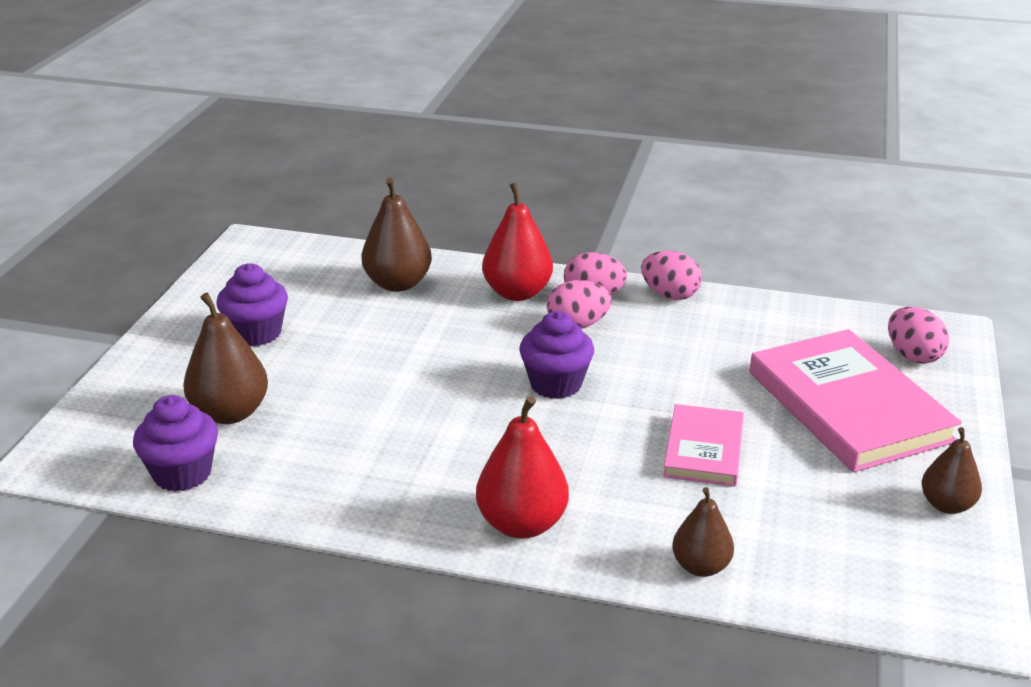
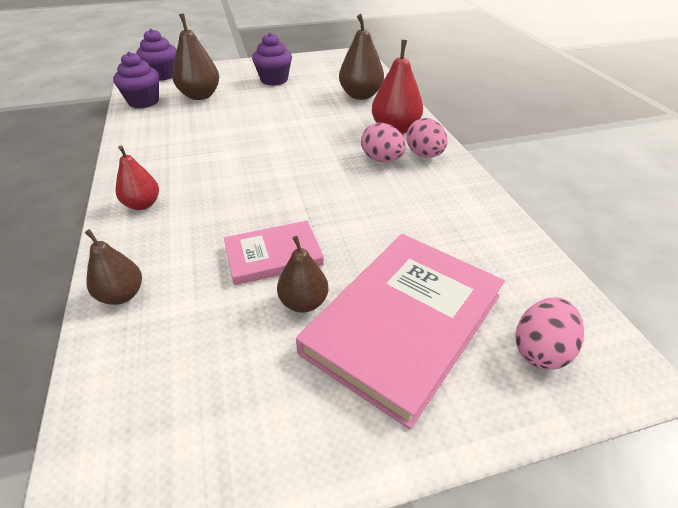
camera: 60 degrees right, 10 degrees up
(522, 524) = (142, 204): red pear -> red pear, size x0.63
(556, 384) = (304, 172): purple cupcake -> purple cupcake (162, 75)
(670, 295) = (466, 183): pink egg -> none
(946, 505) = (286, 447): brown pear -> brown pear (304, 302)

